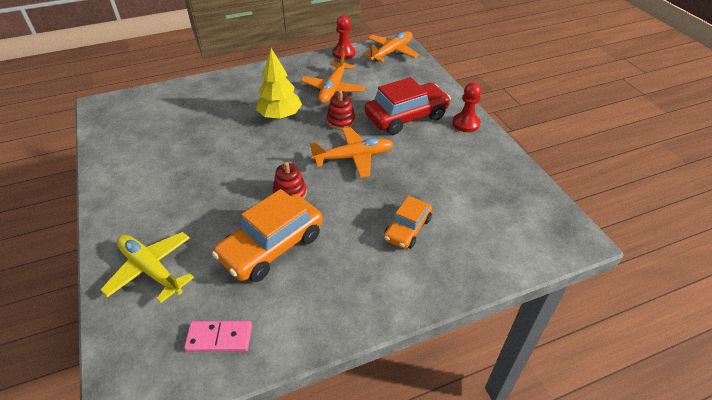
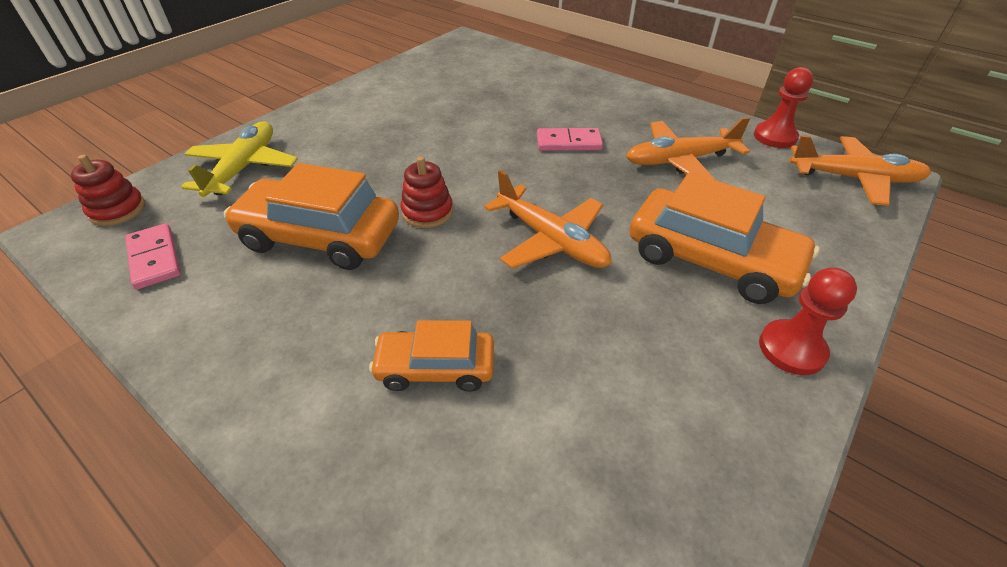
camera: 60 degrees right, 0 degrees up
(280, 116) = (568, 142): yellow tree -> pink domino
(341, 121) = (617, 196): red stacking toy -> red stacking toy (117, 210)
(406, 117) = (711, 260): red car -> orange car

